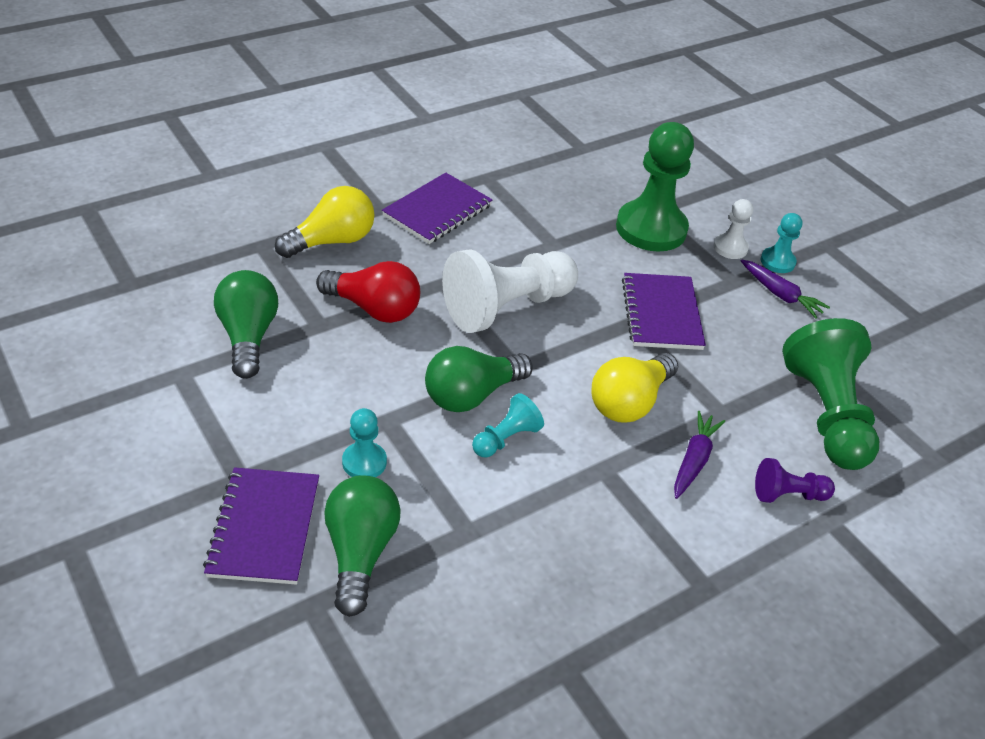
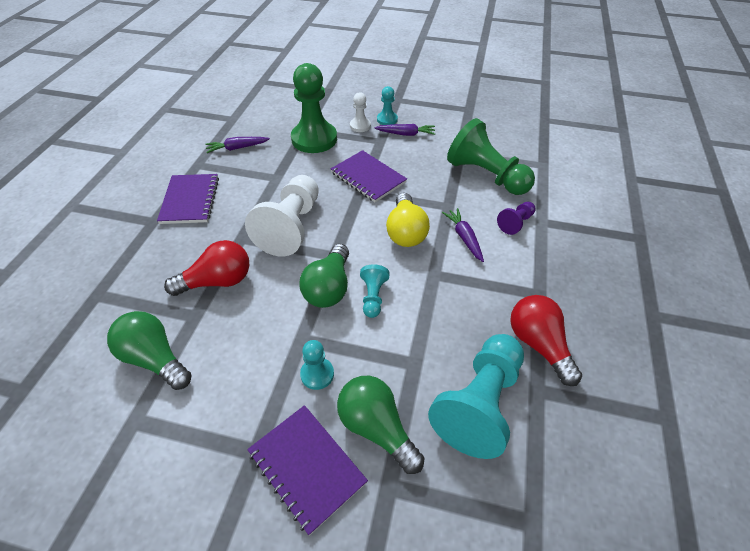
camera: 40 degrees left, 5 degrees up
(332, 241) = (143, 260): yellow light bulb -> none
(485, 622) = (479, 403): none -> turquoise pawn
(549, 185) = (237, 148): none -> purple carrot
(629, 631) = (538, 344): none -> red light bulb

